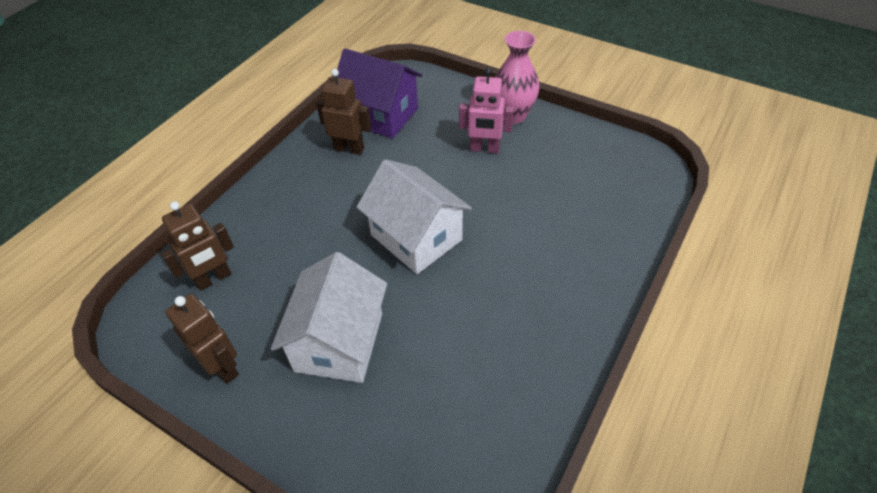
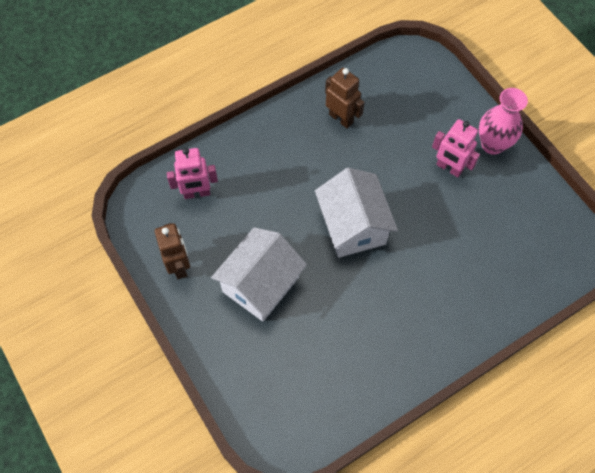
camera: 25 degrees right, 15 degrees up
(213, 279) = (197, 193): brown robot -> pink robot
(380, 115) = (382, 94): purple house -> none

